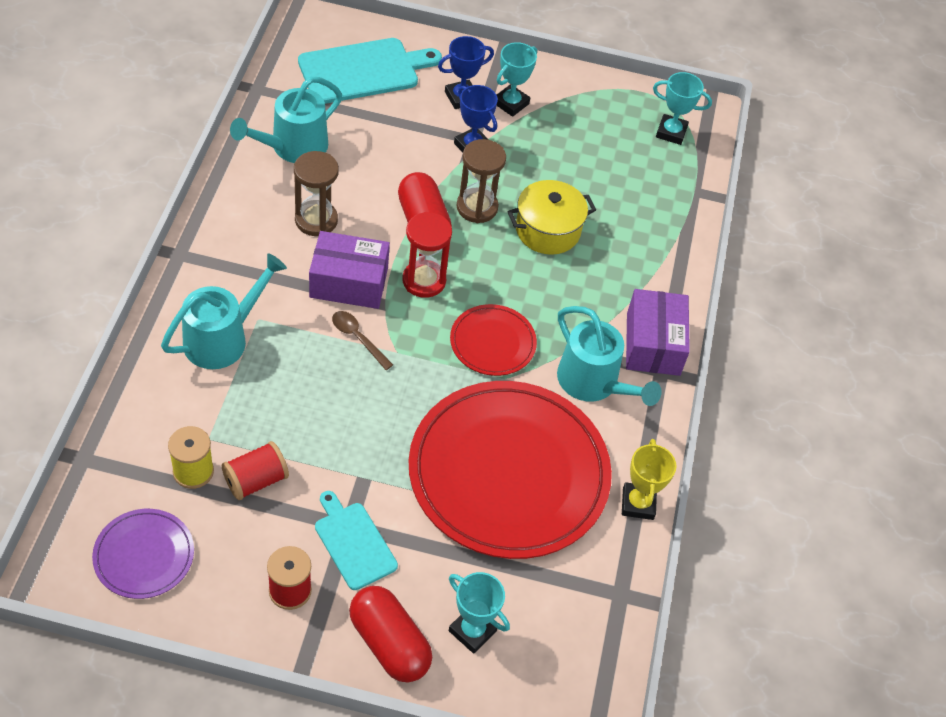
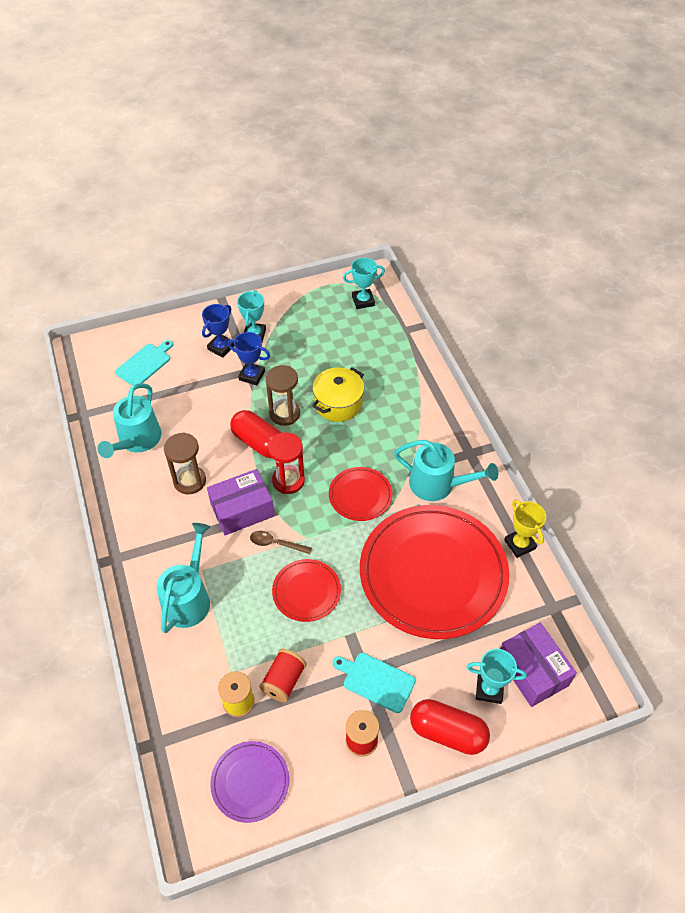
camera: 25 degrees left, 0 degrees up
(351, 406) = (306, 591): none -> red plate
(363, 71) = (145, 364): turquoise cutting board -> turquoise cutting board, size x0.61
(653, 344) = (452, 439): purple box -> purple box (532, 671)

